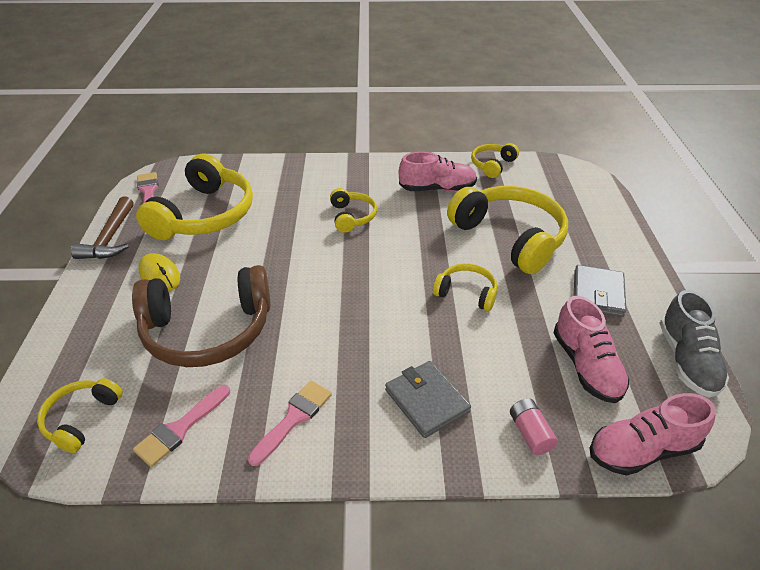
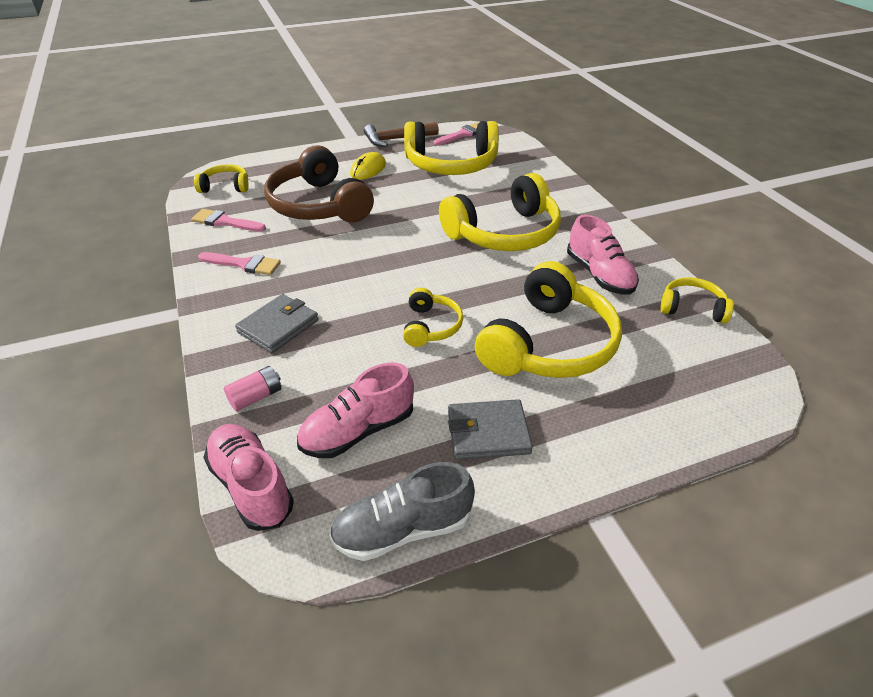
camera: 70 degrees right, 0 degrees up
(352, 216) = (504, 233): yellow headphones -> yellow headphones, size x2.02

